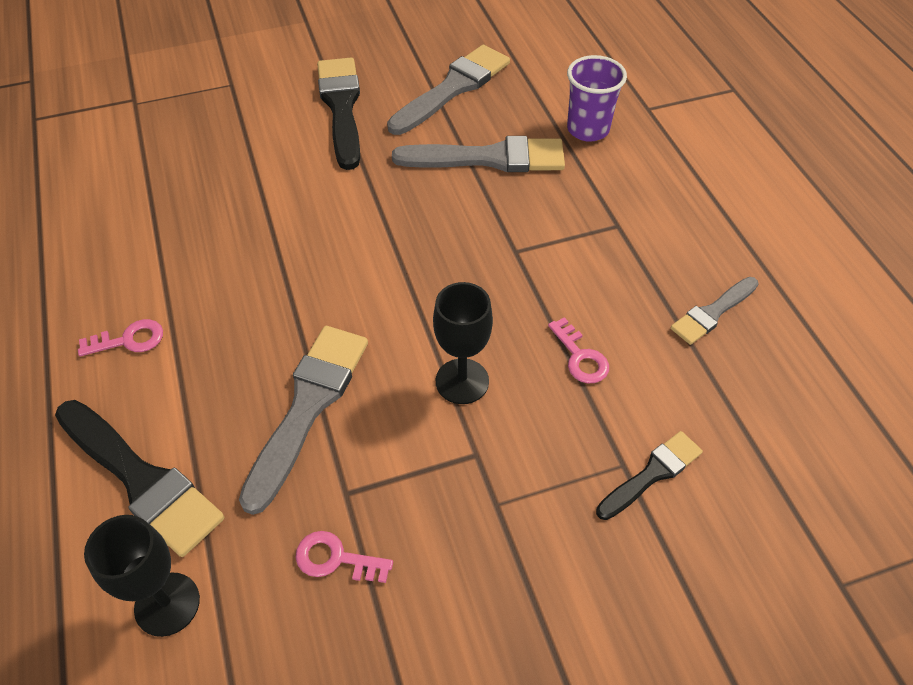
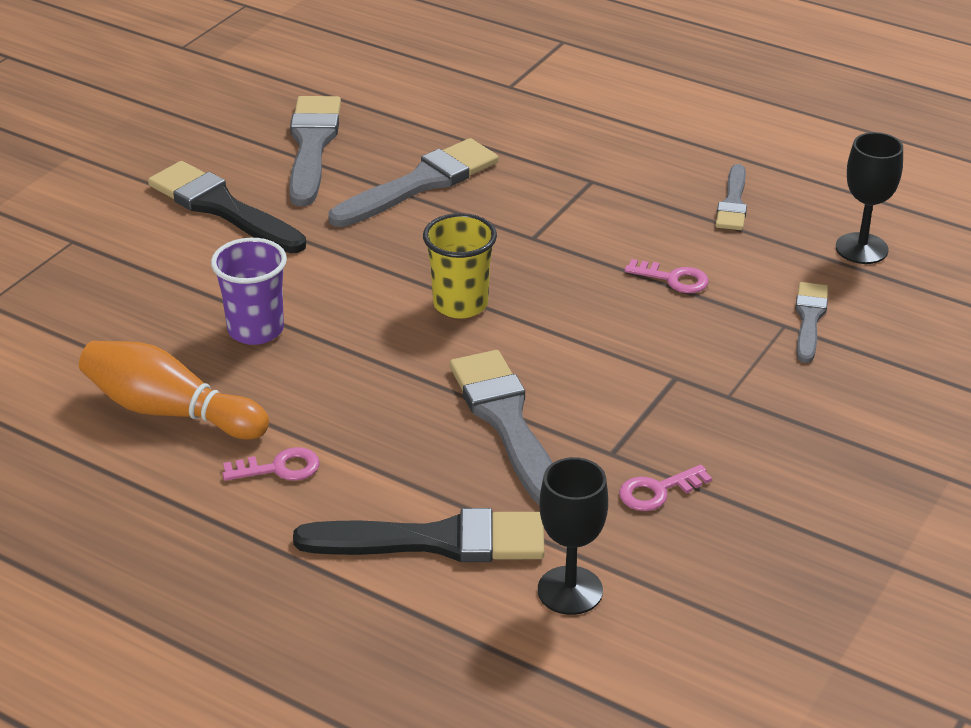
camera: 40 degrees left, 15 degrees down
(127, 248) = (170, 411): none -> orange bowling pin
(129, 340) = (279, 468): pink key -> pink key turned 45 degrees clockwise
(398, 279) = (460, 304): none -> yellow cup
(462, 381) = (605, 340): black goblet -> black goblet (861, 248)
(588, 129) = (478, 124): purple cup -> purple cup (255, 330)
(652, 474) = (809, 319): black brush -> grey brush

